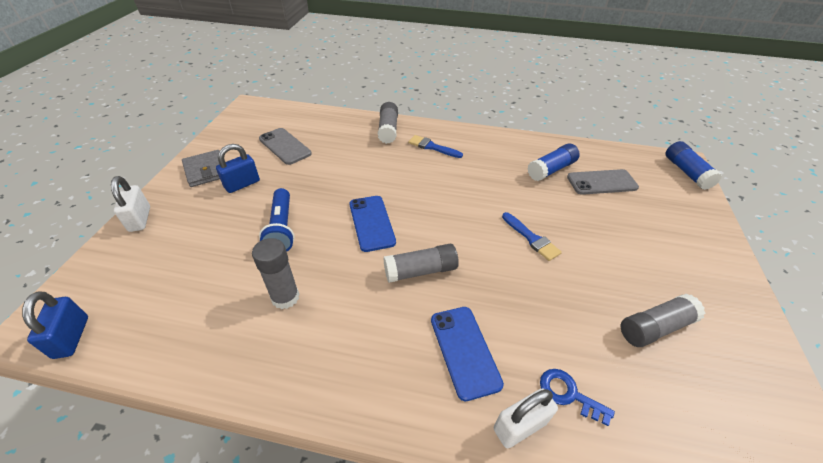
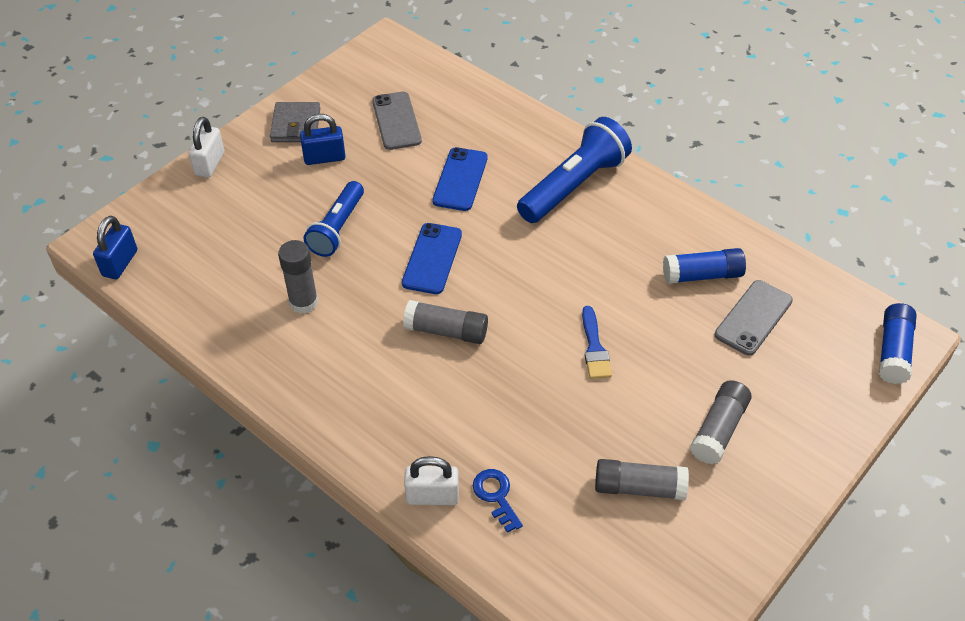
camera: 30 degrees right, 5 degrees up
(388, 129) = (537, 139): grey glue stick -> grey glue stick (719, 430)
(432, 147) = (574, 186): blue brush -> blue flashlight
(465, 351) = (432, 420): blue phone -> blue phone (460, 179)
(601, 182) = (753, 318): grey phone -> grey phone turned 75 degrees counterclockwise

